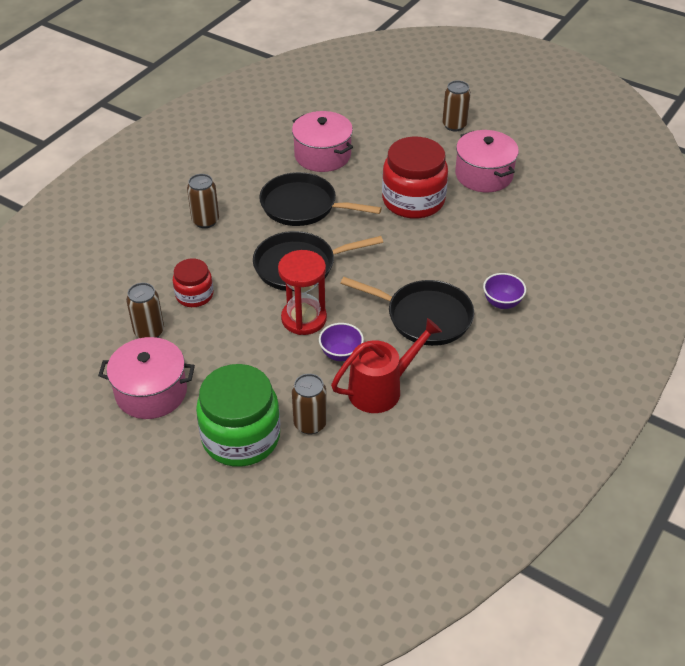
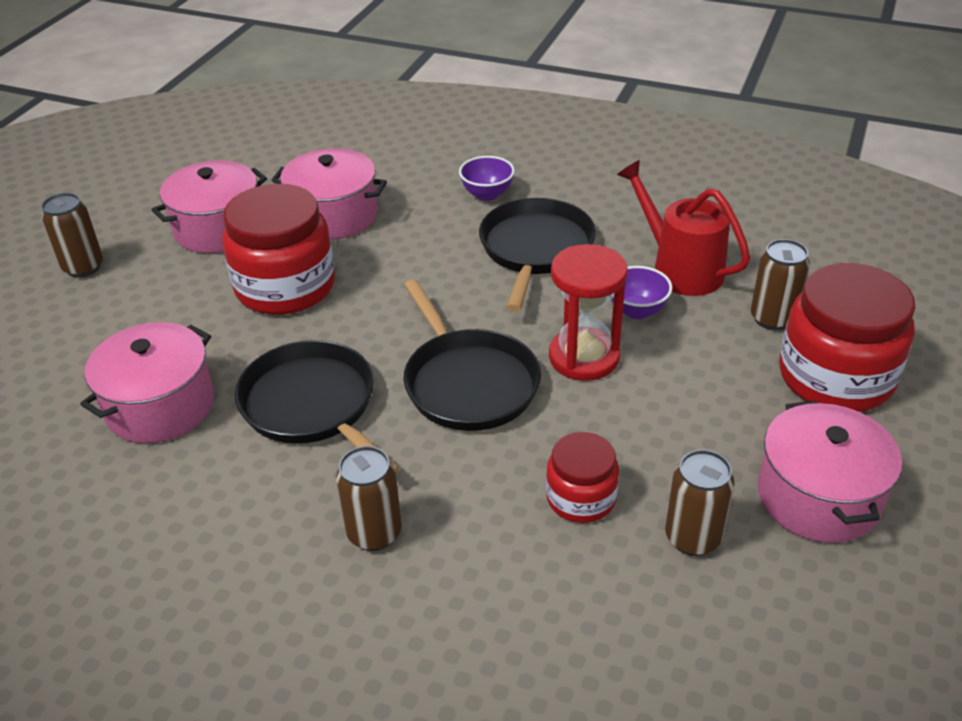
camera: 100 degrees left, 5 degrees down
(241, 437) = (835, 377): green jar -> red jar
(302, 206) = (312, 406): black pan -> black pan turned 135 degrees clockwise
(488, 225) = (334, 216): none -> pink pot

